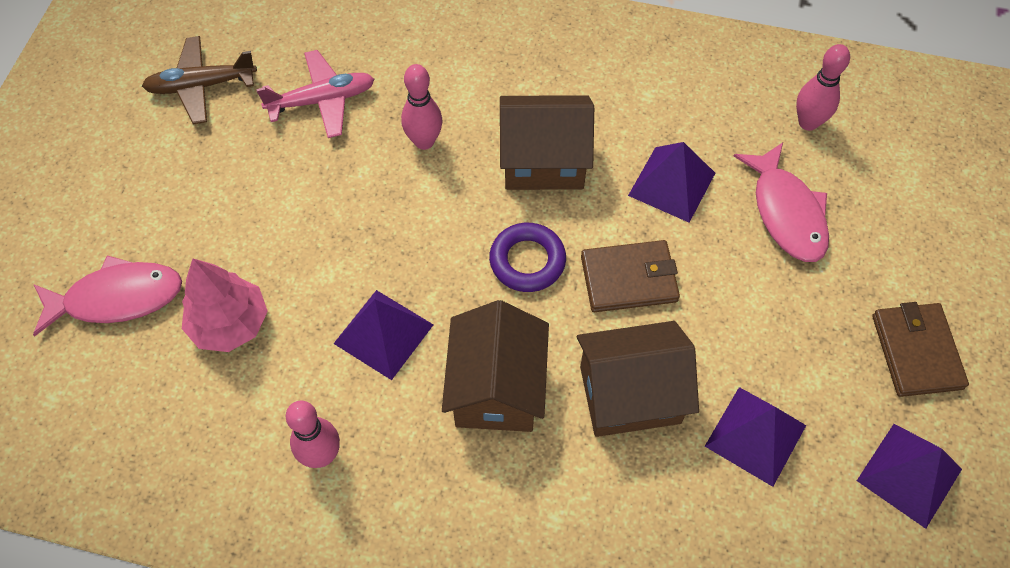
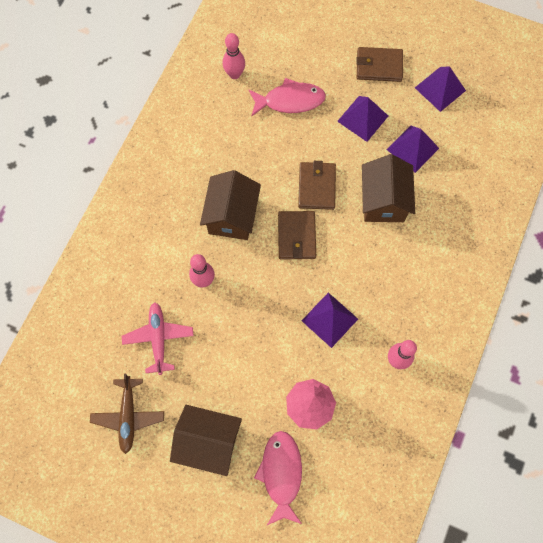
camera: 80 degrees left, 10 degrees up
(497, 388) = (371, 265): brown house -> brown house (209, 442)
(527, 261) = (296, 236): purple ring -> brown wallet
(671, 184) = (261, 152): purple pyramid -> purple pyramid (363, 118)

